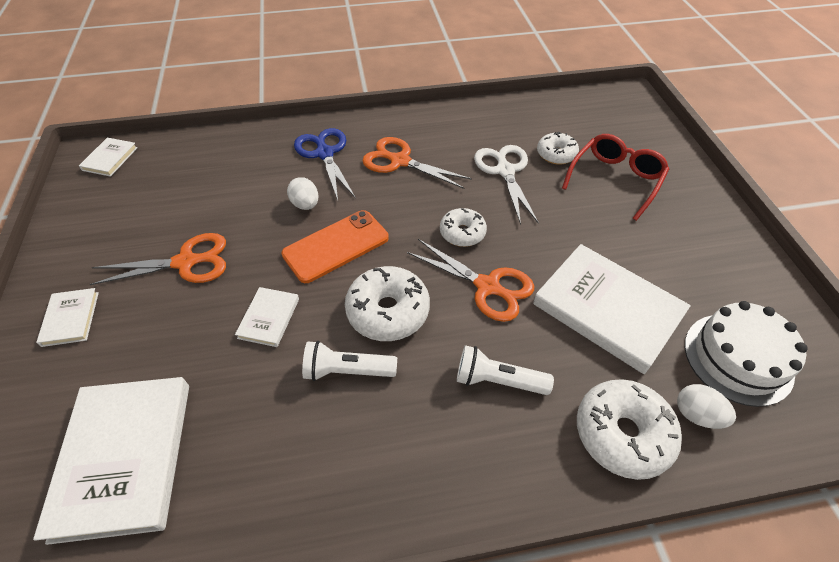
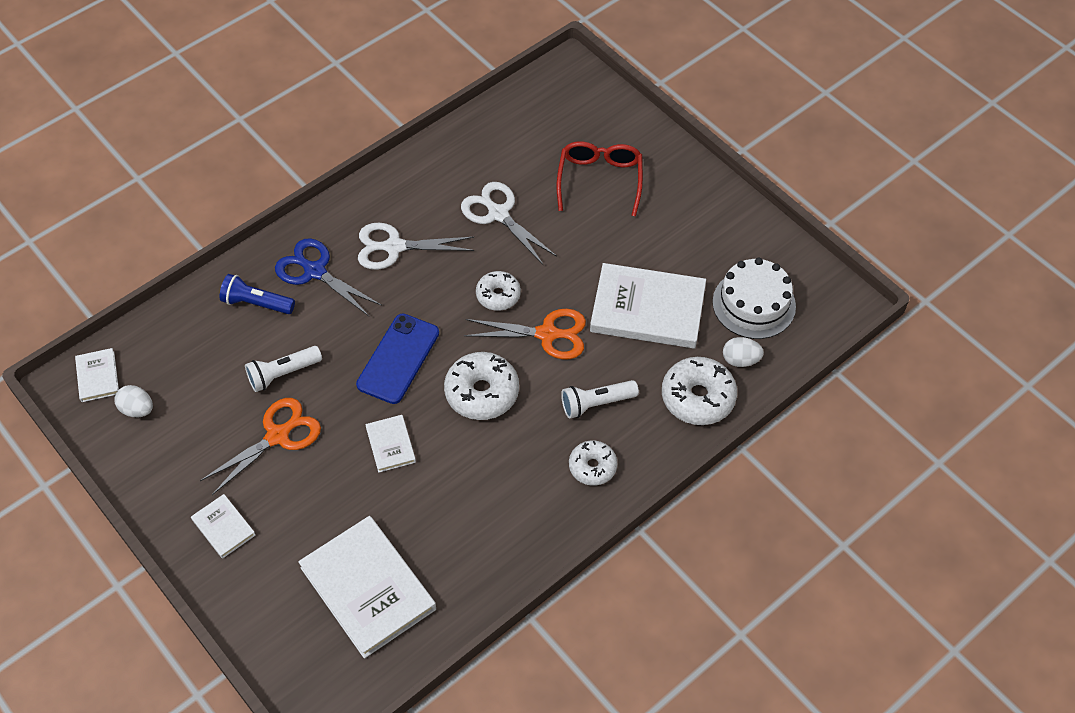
camera: 30 degrees left, 5 degrees up
(263, 157) = (256, 303): none -> blue flashlight
(305, 204) = (339, 333): white egg -> white egg (137, 409)
(336, 246) = (398, 359): orange phone -> blue phone
(347, 370) = (482, 452): white flashlight -> white flashlight (282, 374)
(400, 161) = (394, 247): orange scissors -> white scissors
(556, 154) = (534, 174): white donut -> white donut (592, 467)

